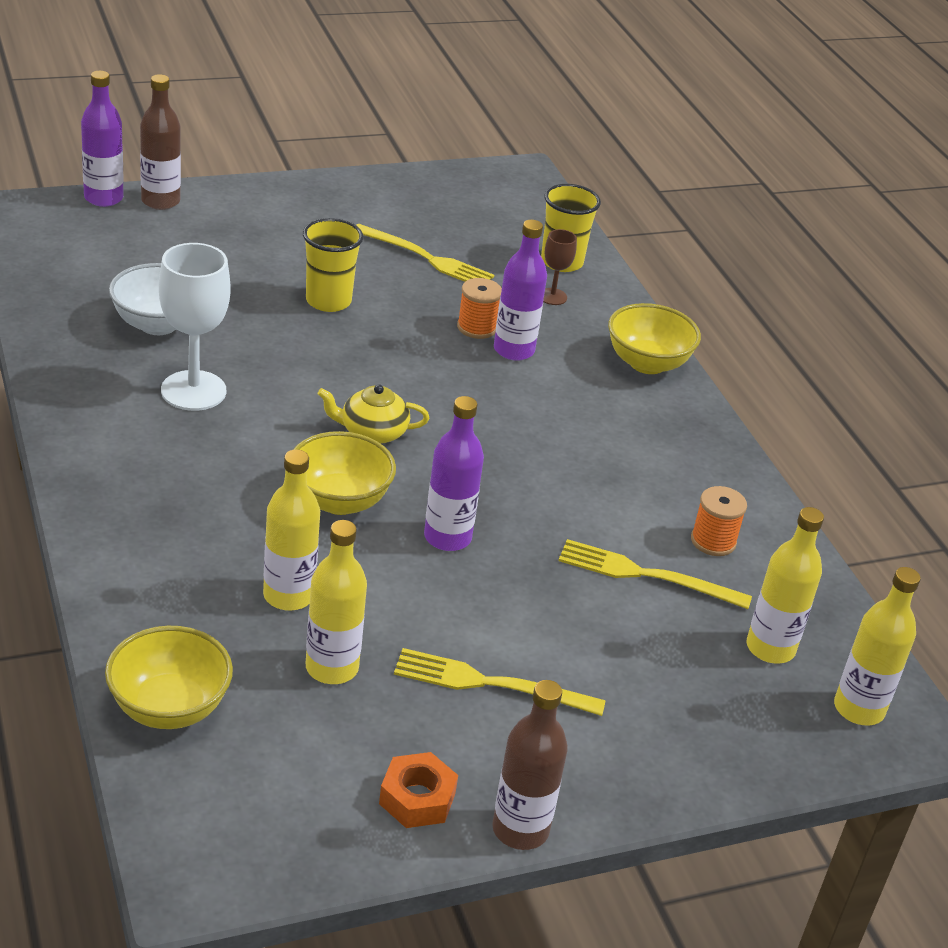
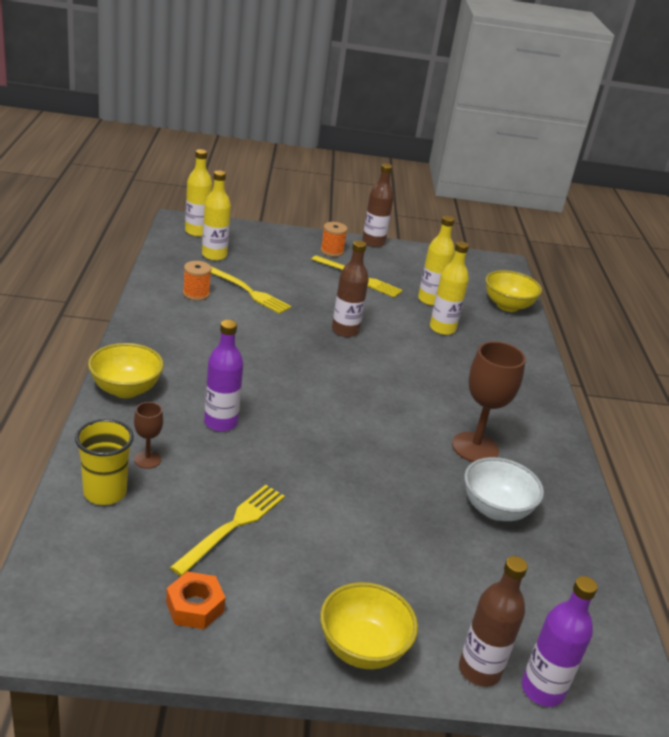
camera: 160 degrees left, 5 degrees down
(193, 391) = (475, 447): white goblet -> brown goblet
(328, 301) = (347, 500): yellow cup -> none
(339, 501) = (399, 361): yellow bowl -> yellow bowl (362, 648)
(372, 432) = (361, 392): yellow teapot -> none
(417, 798) = (410, 258): orange nut -> orange nut (195, 606)
(426, 258) = (233, 526): yellow fork -> yellow fork turned 75 degrees clockwise
(447, 537) = (345, 330): purple bottle -> brown bottle
(477, 327) = (236, 447): orange spool -> orange spool (332, 251)

